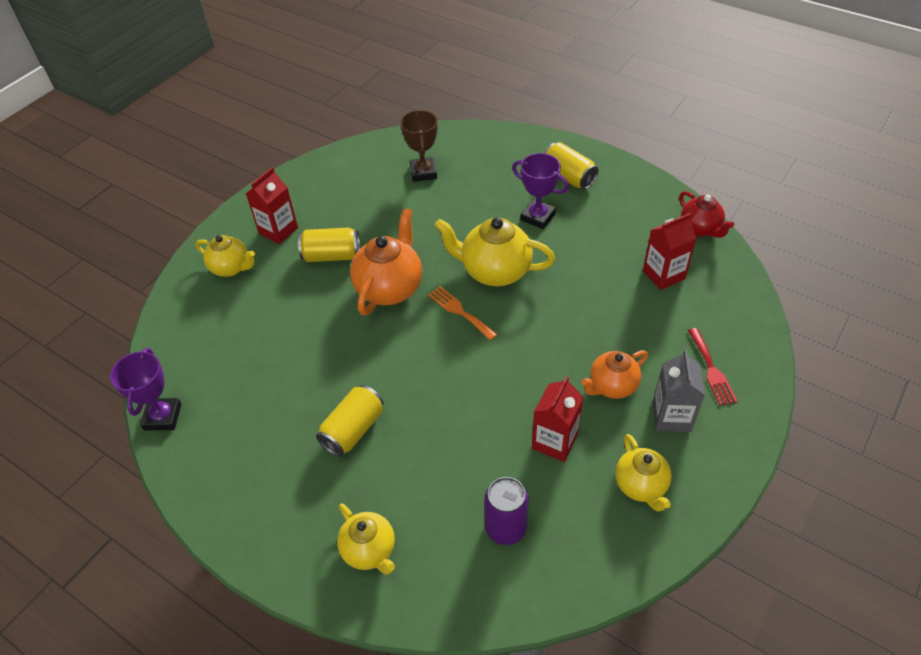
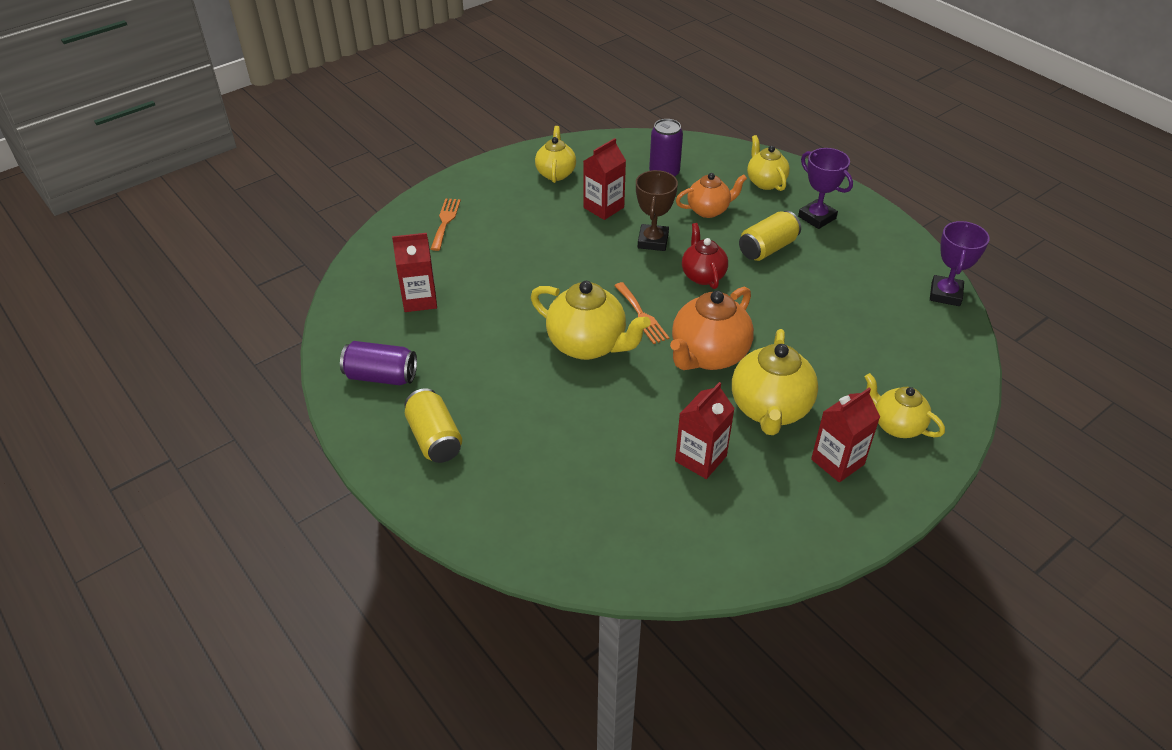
camera: 165 degrees left, 5 degrees down
(332, 256) = (770, 409): yellow can -> yellow teapot
(377, 209) = (700, 458): none -> red carton
(423, 172) = (622, 500): brown trophy -> brown trophy (653, 241)
(538, 217) = (506, 394): purple trophy -> purple trophy (817, 217)
(612, 386) = (535, 229): orange teapot -> orange teapot (708, 210)
(640, 206) = (381, 376): none -> purple can
(671, 416) = (503, 202): grey carton -> none
(700, 229) = (341, 334): red teapot -> red teapot (702, 275)
(711, 370) = (445, 222): red fork -> orange fork

